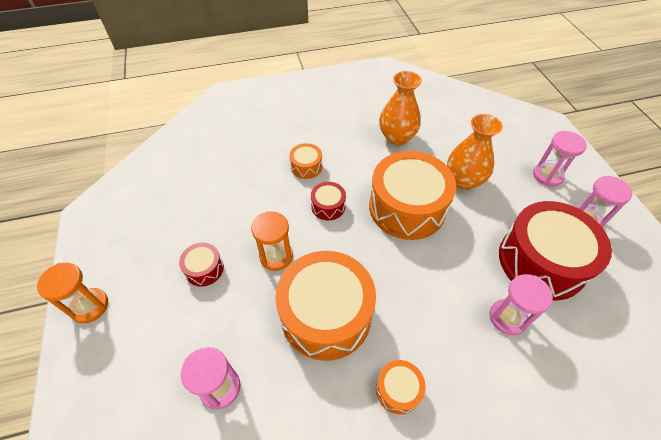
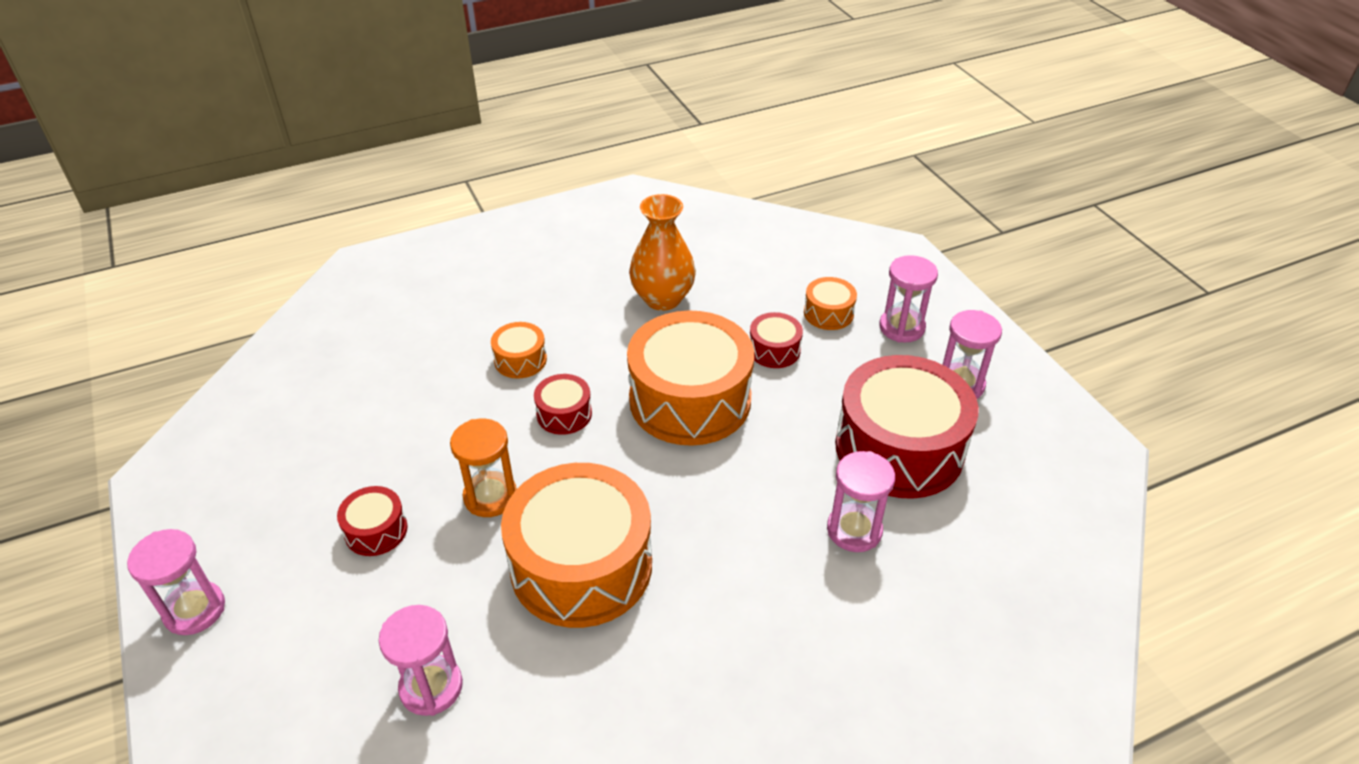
camera: 10 degrees left, 10 degrees down
(90, 306) = (194, 610): orange hourglass -> pink hourglass
(398, 390) = (702, 647): orange drum -> orange drum (828, 313)
(463, 180) = (774, 350): orange vase -> red drum

